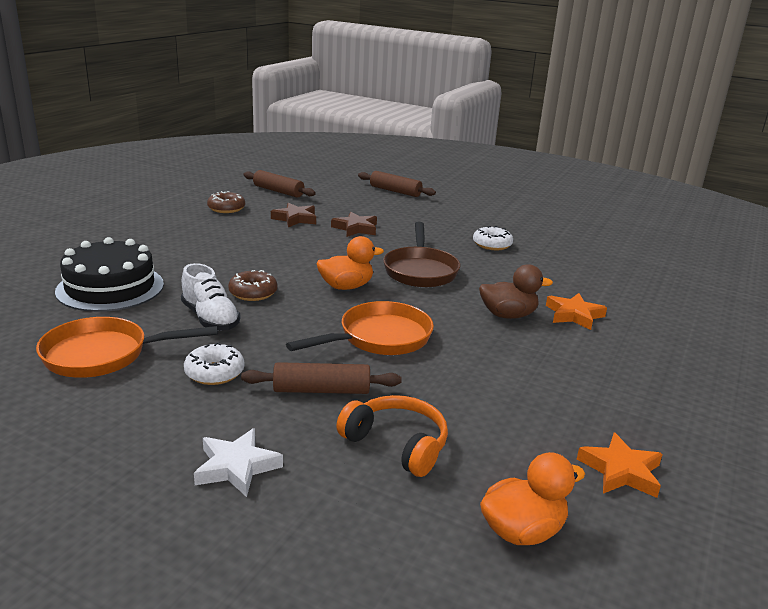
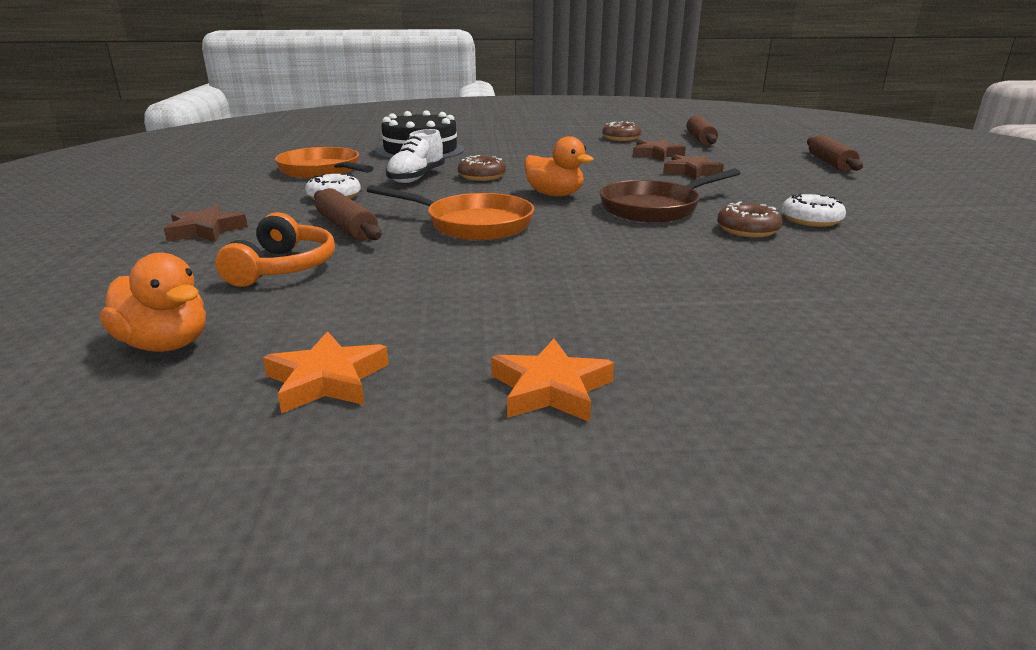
camera: 60 degrees right, 0 degrees up
(237, 467) = (205, 230): white star -> brown star
(490, 266) = (747, 230): none -> brown donut
(508, 315) = (631, 260): brown duck -> none
(574, 315) = (710, 291): orange star -> orange star (551, 389)

